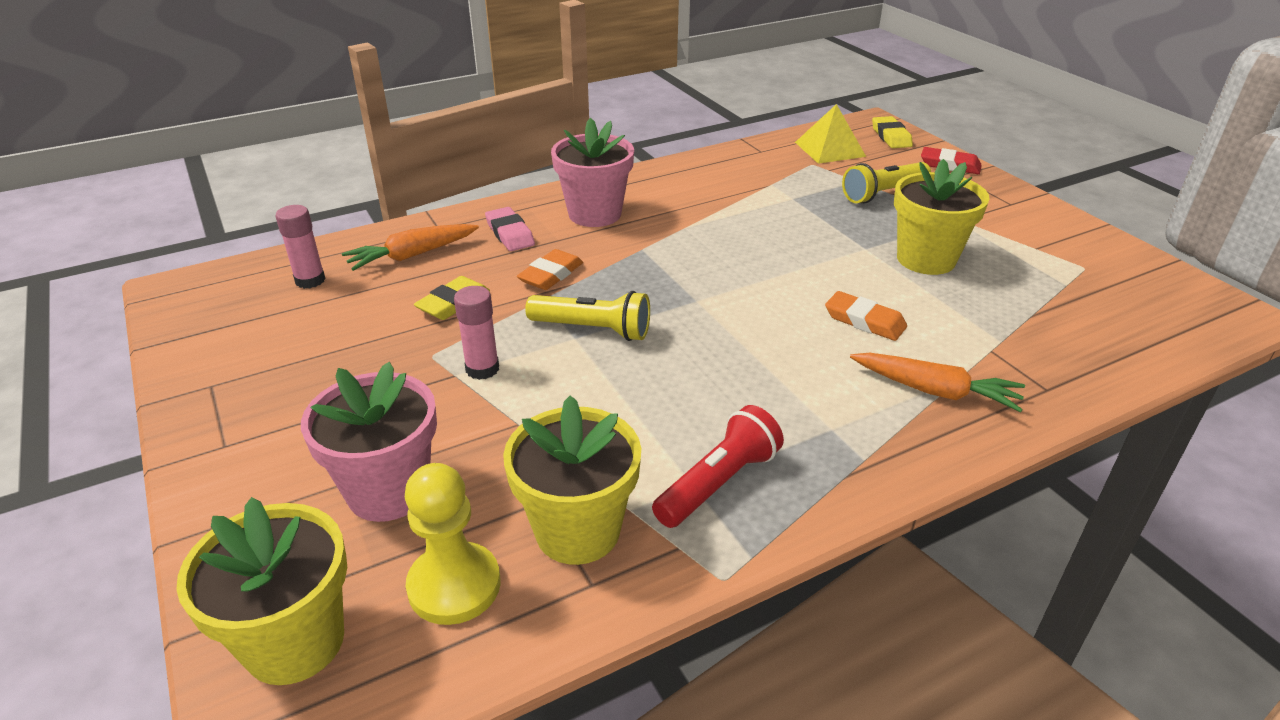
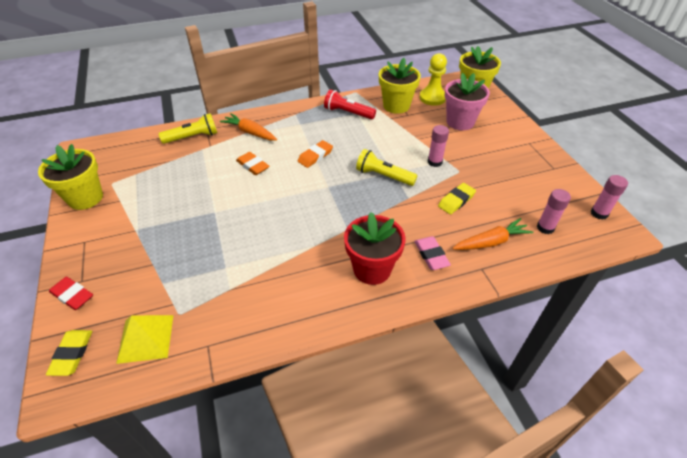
camera: 170 degrees left, 10 degrees up
(192, 309) = (599, 213): none -> pink glue stick
(551, 275) = (404, 214): orange eraser -> orange eraser (315, 156)
(595, 214) = (372, 269): pink flower pot -> red flower pot
(718, 483) = (348, 113): red flashlight -> red flashlight turned 60 degrees clockwise
(883, 194) = (158, 264): yellow flashlight -> yellow flashlight (193, 137)
(926, 259) = (188, 199): yellow flower pot -> yellow flower pot (85, 198)

